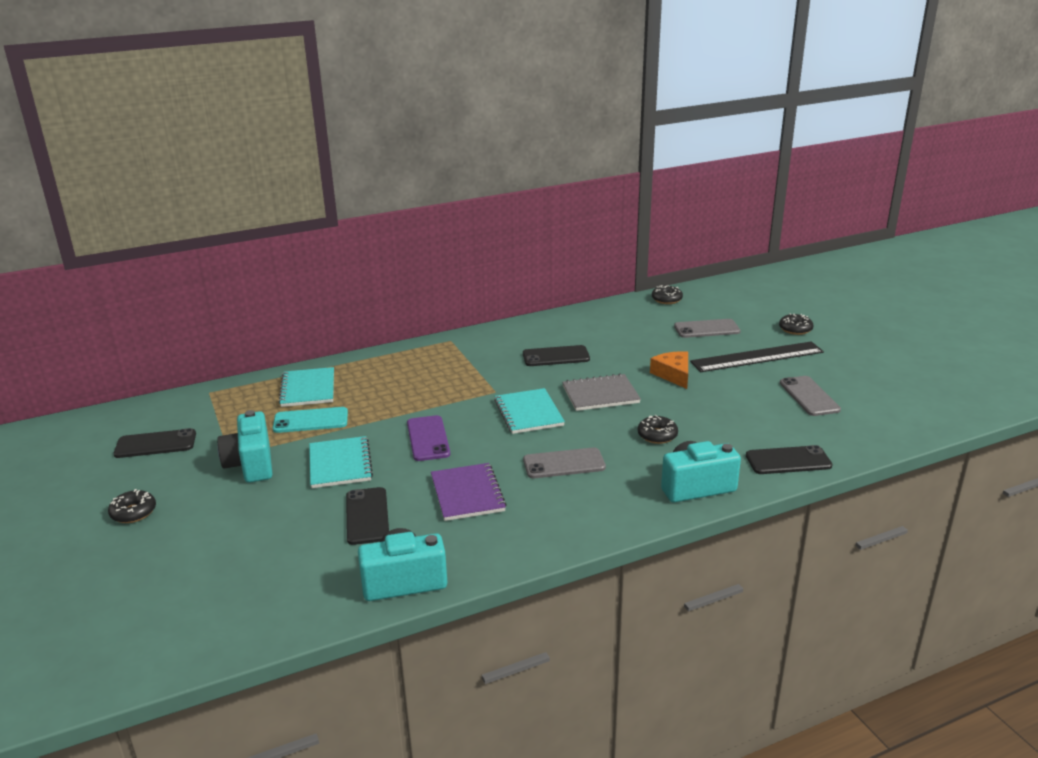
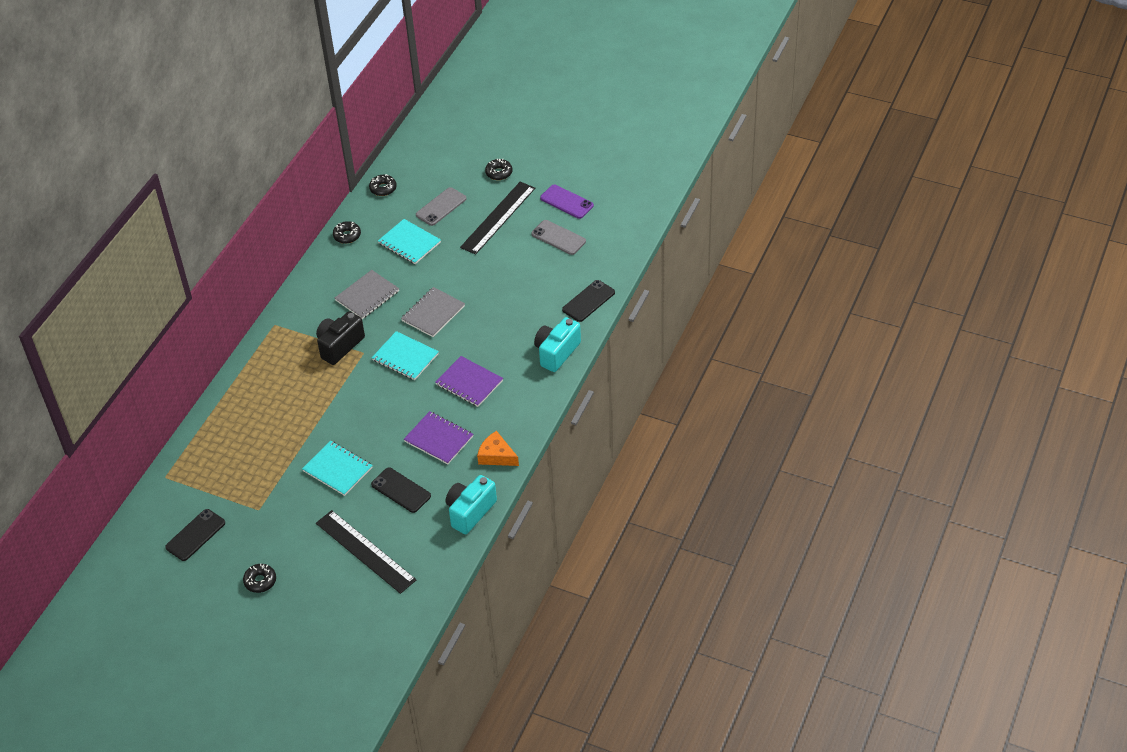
camera: 40 degrees left, 20 degrees up
(251, 464) = (282, 506): turquoise camera -> none
(253, 549) = (365, 551): none -> black ruler
(308, 389) = (232, 430): turquoise notebook -> turquoise notebook (409, 243)
(311, 420) = (272, 452): turquoise phone -> none
(428, 438) = (367, 417): purple phone -> purple phone (566, 202)
(482, 377) = (339, 346): none -> black camera
(556, 356) = (367, 296): black phone -> grey notebook
(564, 464) = (469, 383): grey phone -> purple notebook
(657, 435) = (500, 327): black donut -> black donut (347, 236)
(673, 375) = (461, 267): orange cheese -> orange cheese (496, 455)

